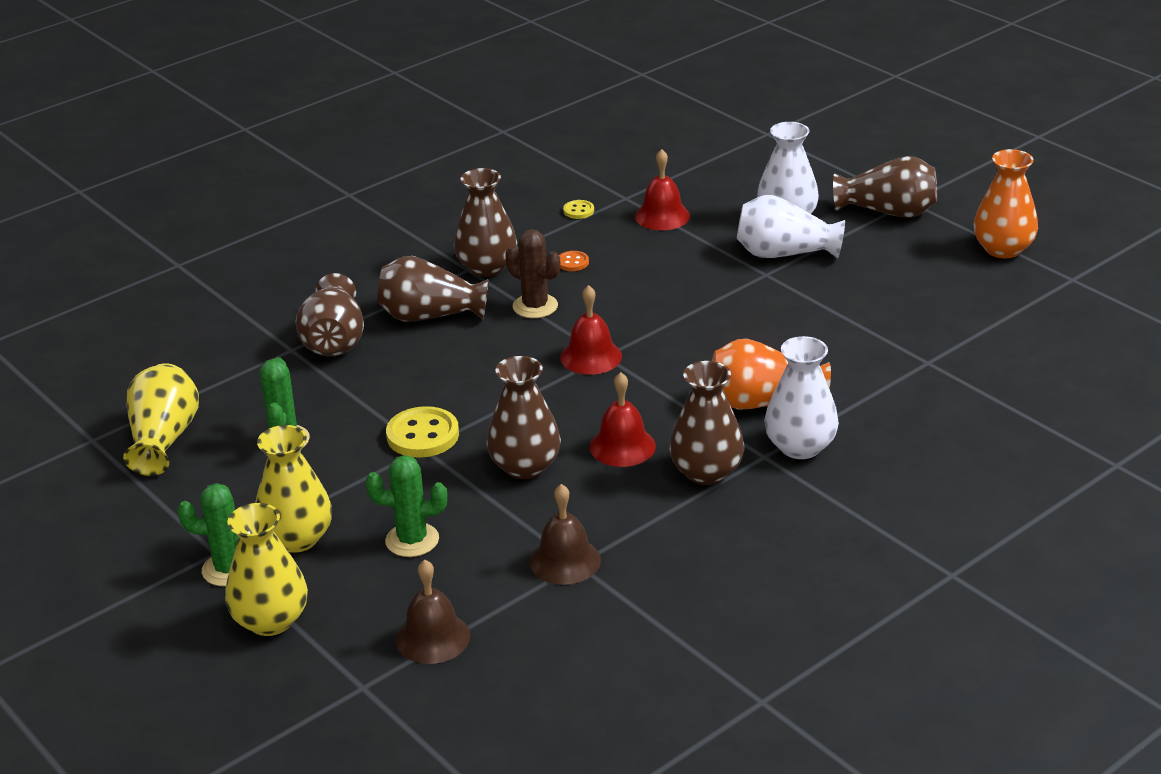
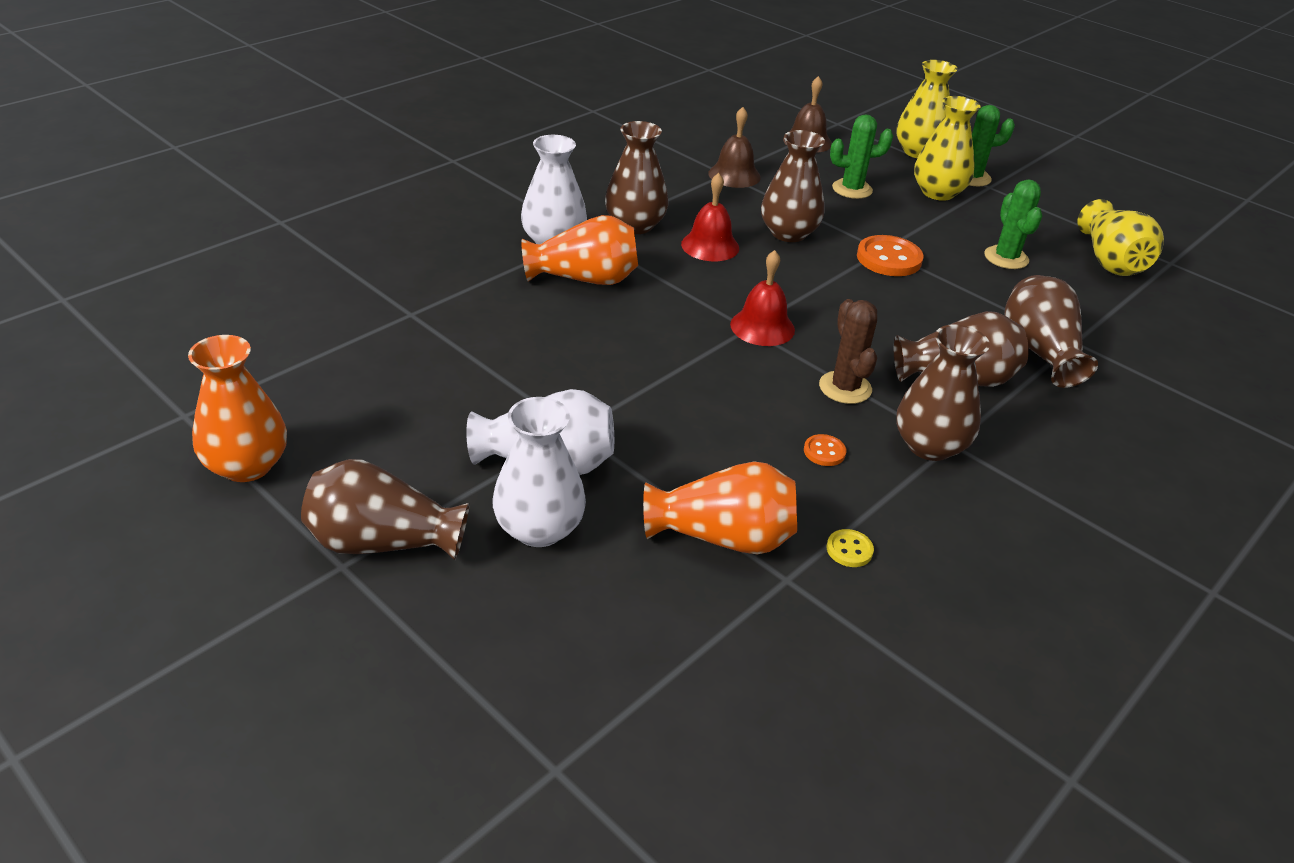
camera: 170 degrees right, 5 degrees up
(423, 435) = (889, 259): yellow button -> orange button
(535, 306) = (845, 388): brown cactus -> brown cactus turned 45 degrees clockwise
(662, 216) = (723, 537): red bell -> orange vase

